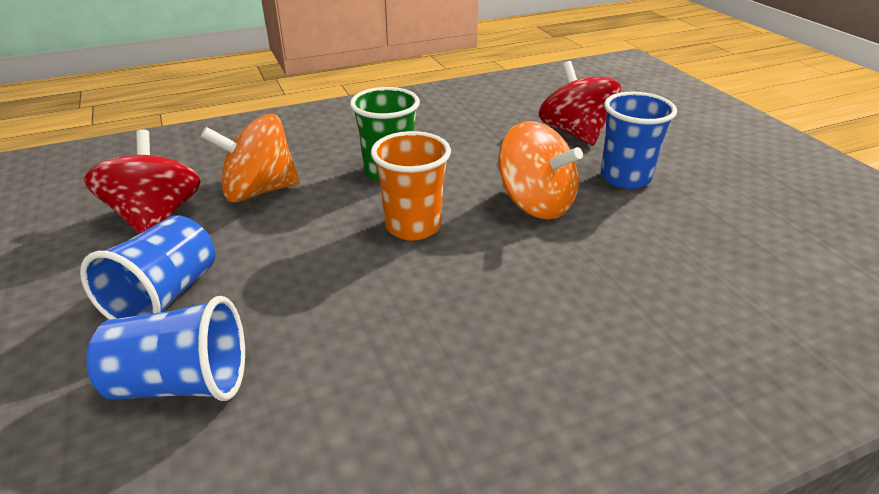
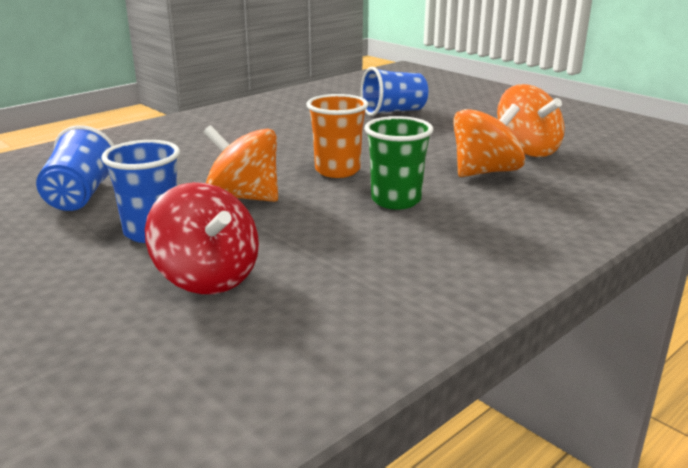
camera: 160 degrees right, 10 degrees down
(155, 217) = (527, 150): red spinning top -> orange spinning top
(165, 296) = (449, 127): blue cup -> blue cup (80, 196)

